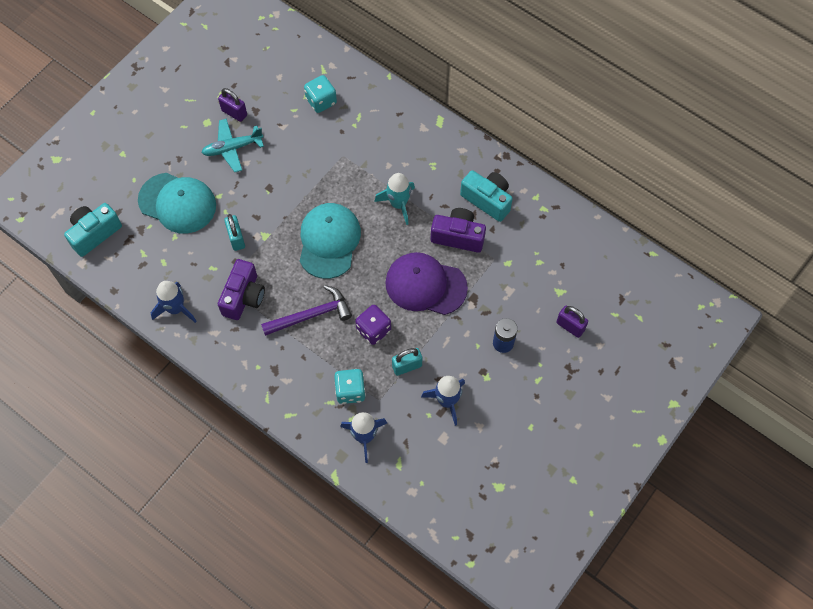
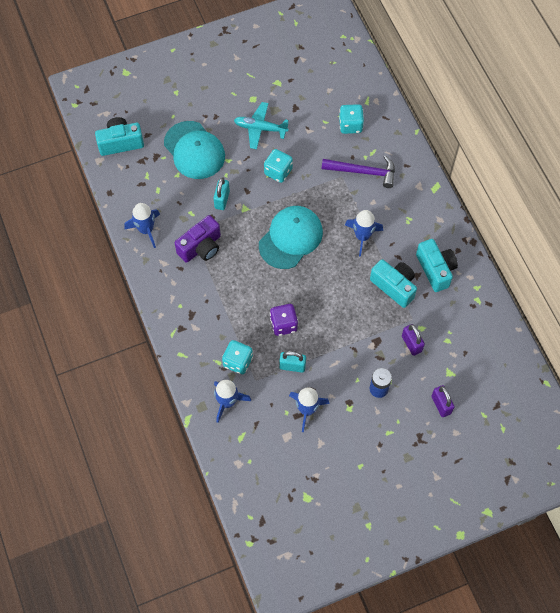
camera: 30 degrees right, 0 degrees up
(234, 113) = (278, 101): purple padlock -> purple padlock (411, 344)
(276, 182) = (278, 171): none -> turquoise dice
(311, 315) = (243, 288): purple hammer -> purple hammer (363, 172)
(398, 204) = (362, 236): turquoise rocket -> blue rocket
(425, 285) = (345, 311): purple cap -> none
(458, 236) = (394, 286): purple camera -> turquoise camera

